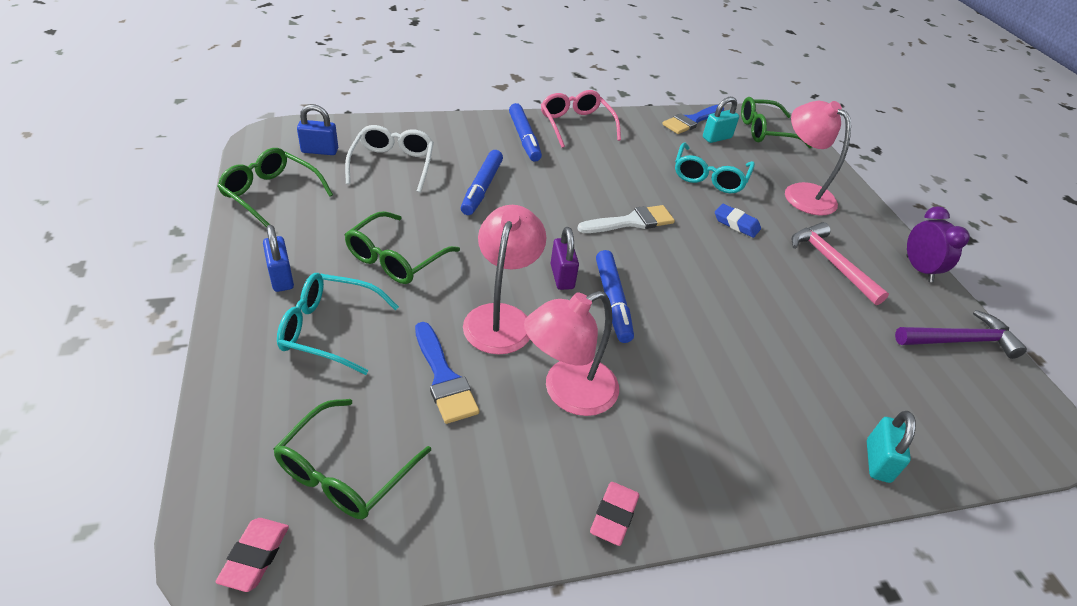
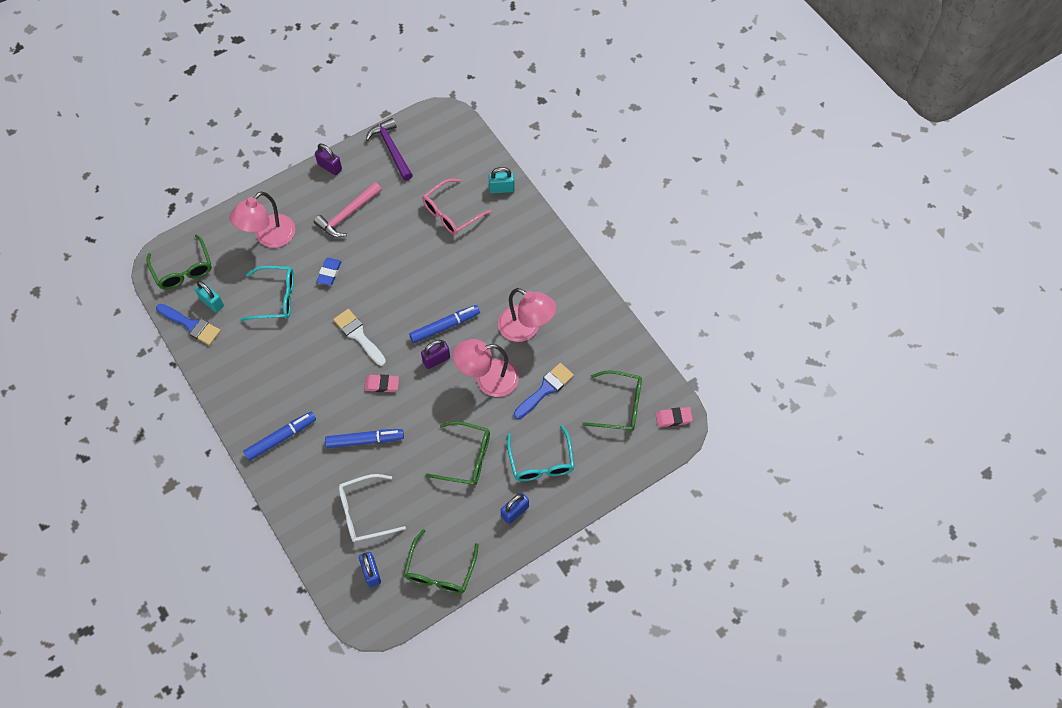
camera: 105 degrees left, 20 degrees up
(576, 125) = (240, 408): pink glasses -> pink glasses (451, 213)
(614, 516) = (586, 290): pink eraser -> pink eraser (382, 384)
(918, 269) = (330, 167): purple clock -> purple padlock

